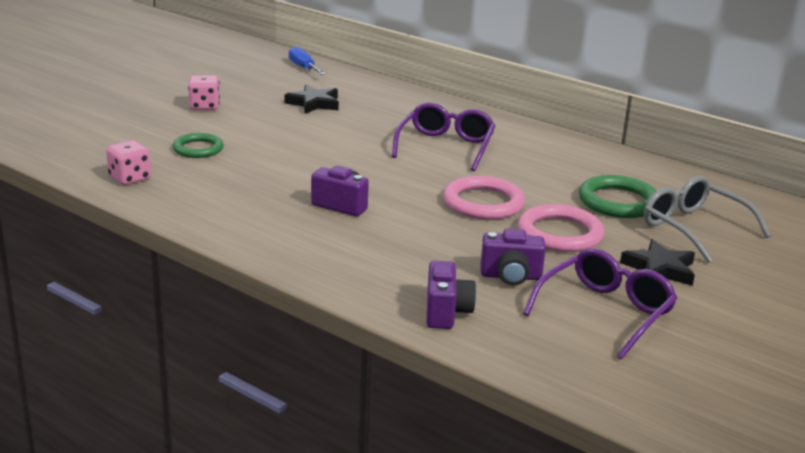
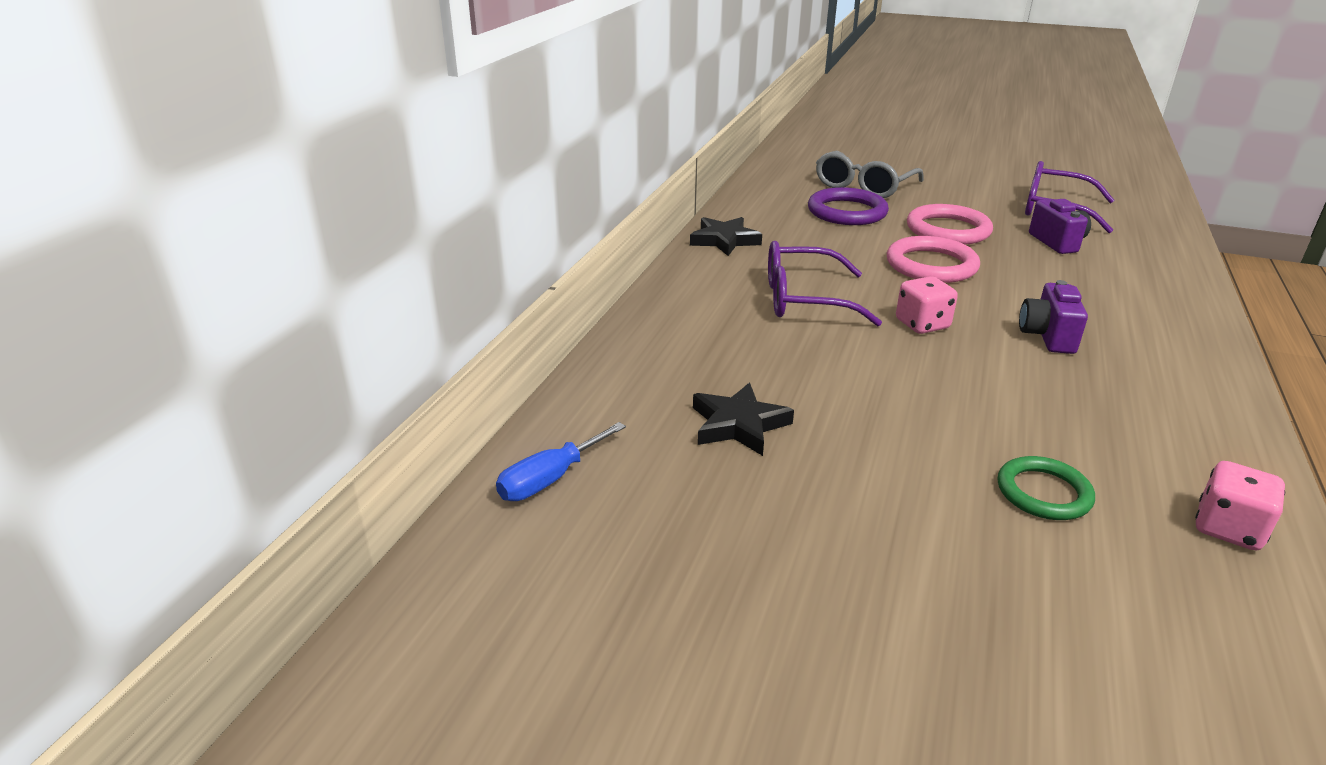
camera: 105 degrees left, 5 degrees up
(204, 106) = (863, 548): pink dice -> pink dice (922, 324)
(446, 312) = (1157, 260): purple camera -> none
(618, 202) = (847, 212): green ring -> purple ring
(659, 269) = (956, 195): black star -> black star (724, 240)

